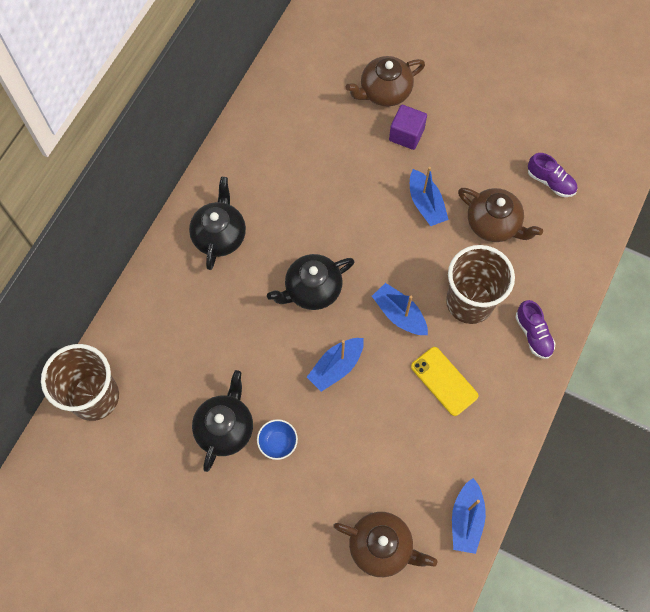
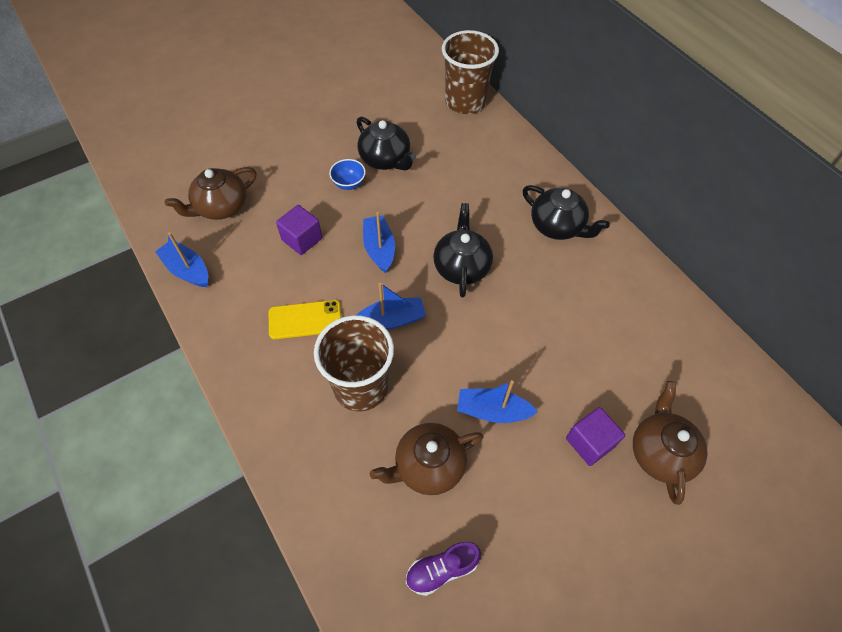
camera: 120 degrees right, 10 degrees down
(369, 441) = (302, 239): none -> purple cube
(533, 334) = (287, 424): purple shoe -> none

